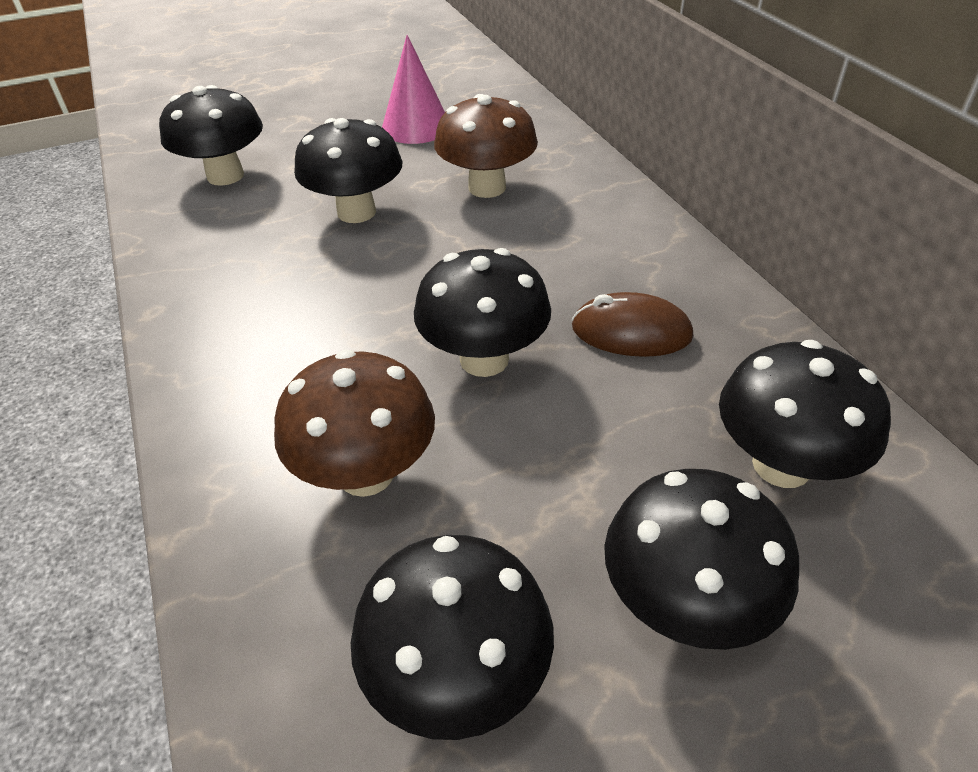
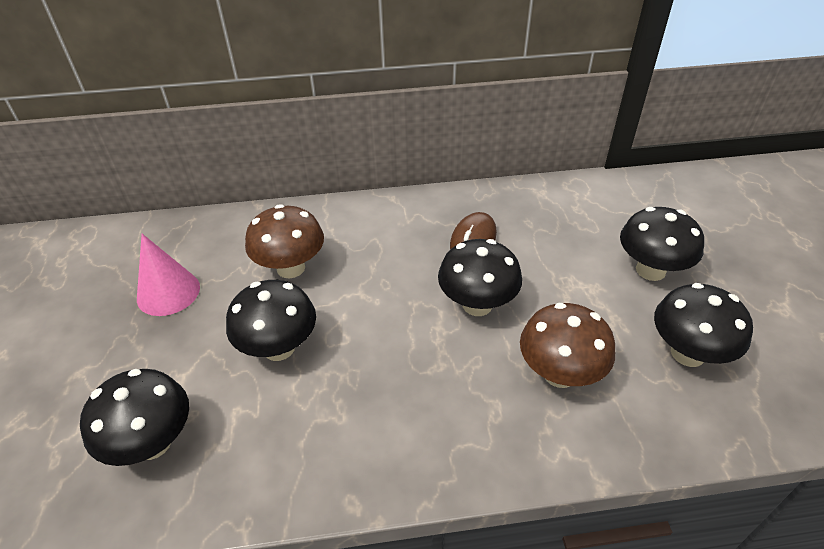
camera: 75 degrees left, 0 degrees up
(781, 465) = (577, 218): black mushroom -> none

